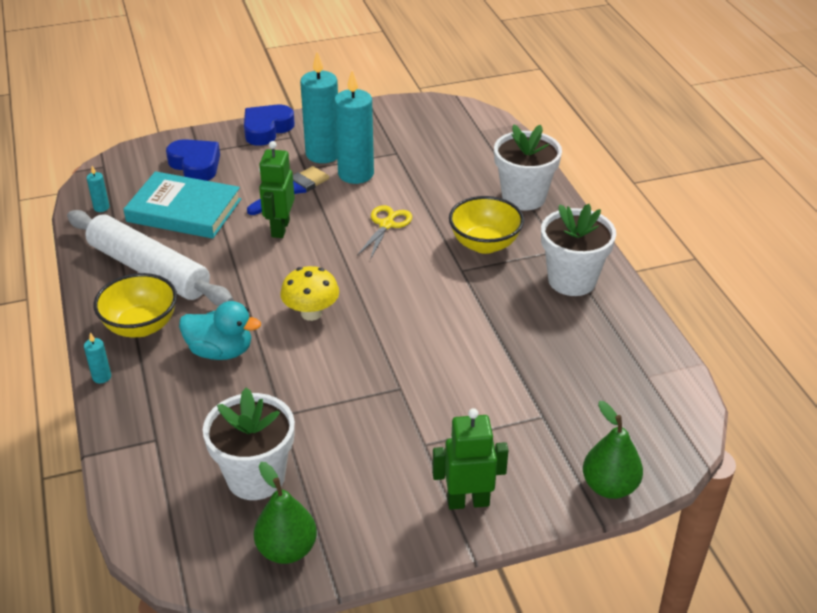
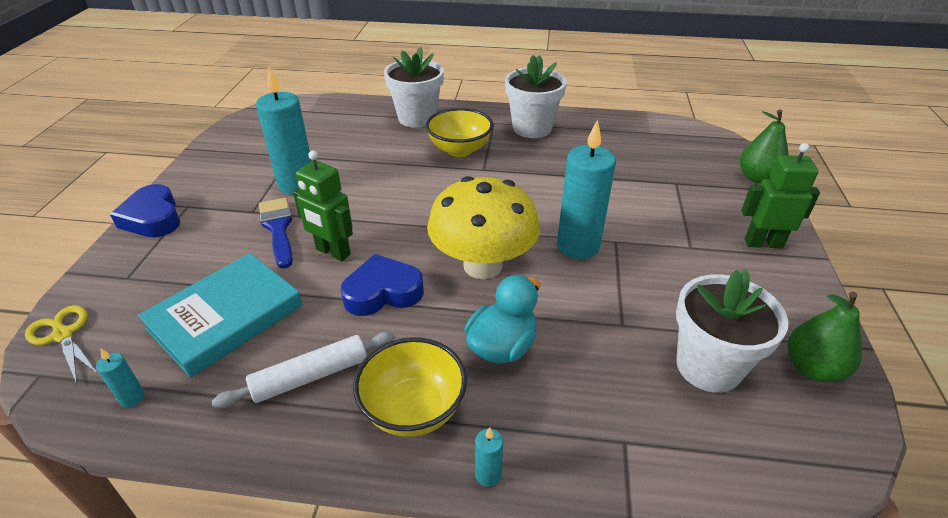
camera: 65 degrees left, 0 degrees up
(149, 270) = (310, 376): white rolling pin -> white rolling pin, size x0.59
(195, 165) = (149, 286): blue heart -> blue heart (383, 292)
(311, 313) = (483, 265): yellow mushroom -> yellow mushroom, size x1.73
(323, 154) = (242, 194): turquoise candle -> turquoise candle (578, 246)
(386, 224) = (389, 188): yellow scissors -> yellow scissors (63, 335)
(468, 501) = (763, 243): green robot -> green robot turned 75 degrees clockwise

